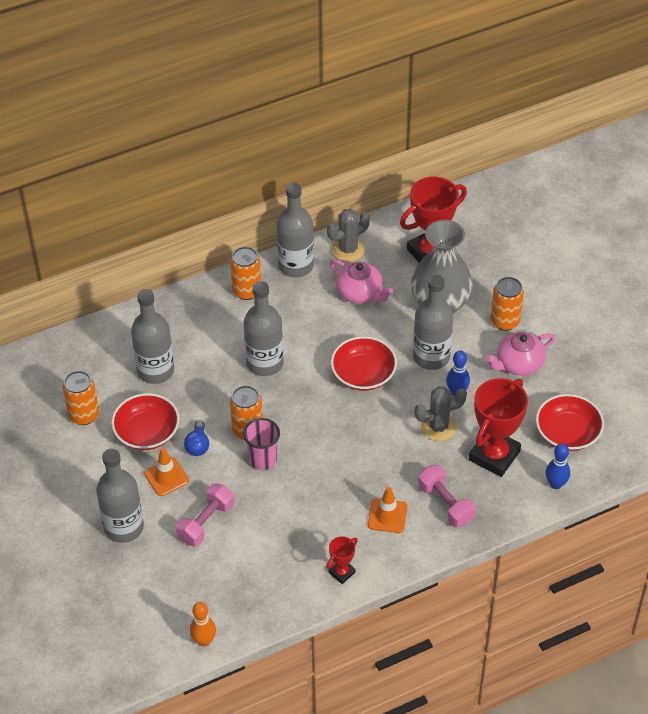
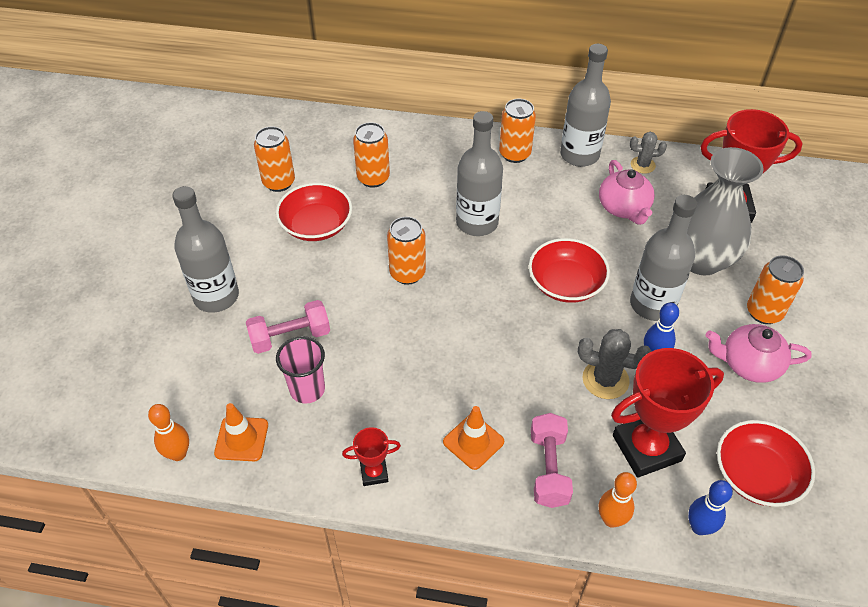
camera: 35 degrees right, 0 degrees up
(155, 370) = (373, 178): grey bottle -> orange can
(166, 477) = (295, 274): orange traffic cone -> orange traffic cone (241, 439)
(198, 445) = (349, 261): blue light bulb -> none
(263, 460) = (397, 309): pink cup -> pink cup (307, 389)
(348, 249) = (642, 165): grey cactus -> grey cactus, size x0.65
(504, 511) = (611, 519): none -> orange bowling pin

